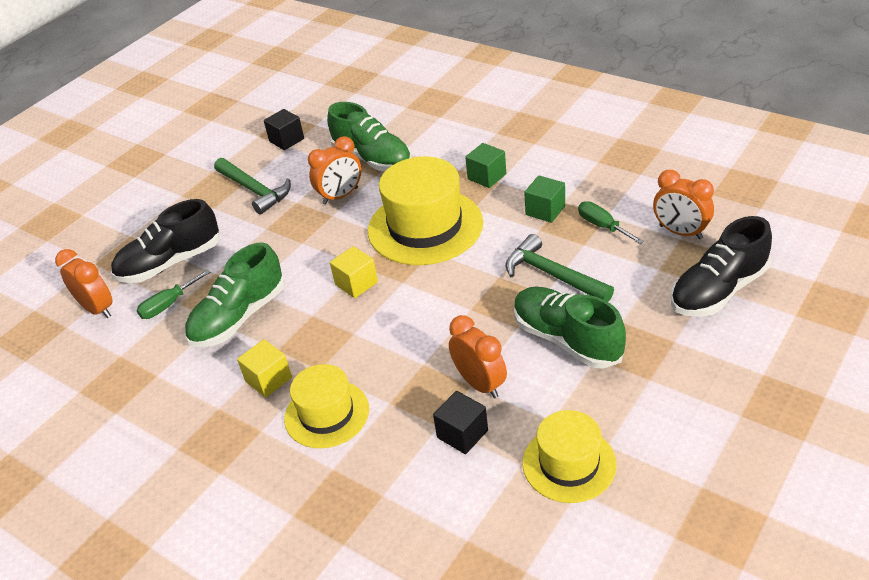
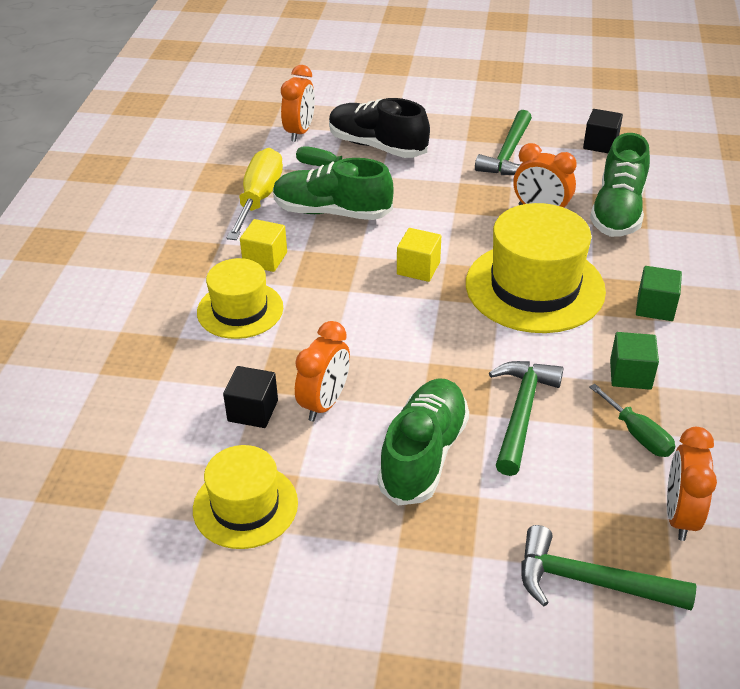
camera: 60 degrees right, 0 degrees up
(175, 363) = (259, 198): none -> yellow screwdriver
(602, 226) = (638, 434): green screwdriver -> green screwdriver turned 120 degrees clockwise
(718, 290) = (590, 581): black shoe -> green hammer

